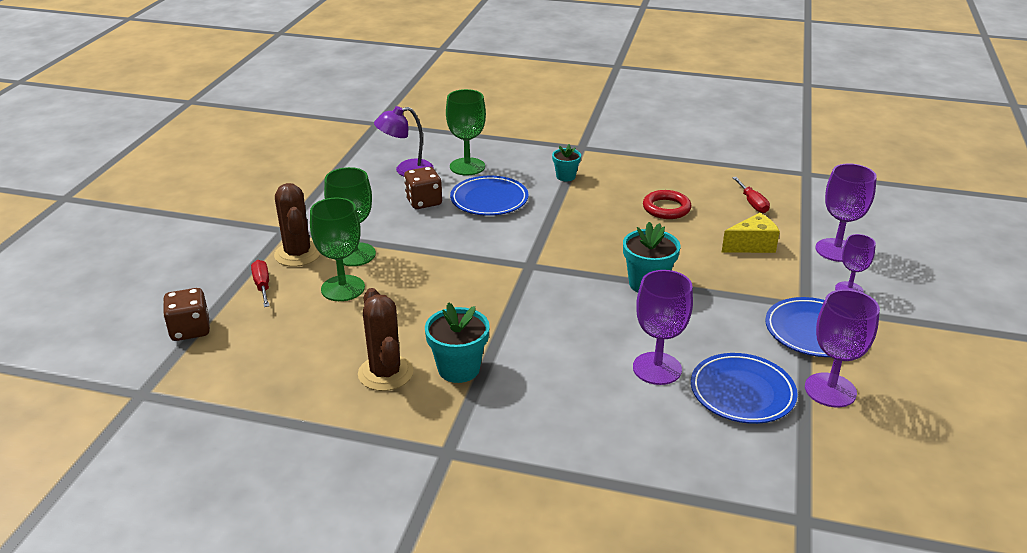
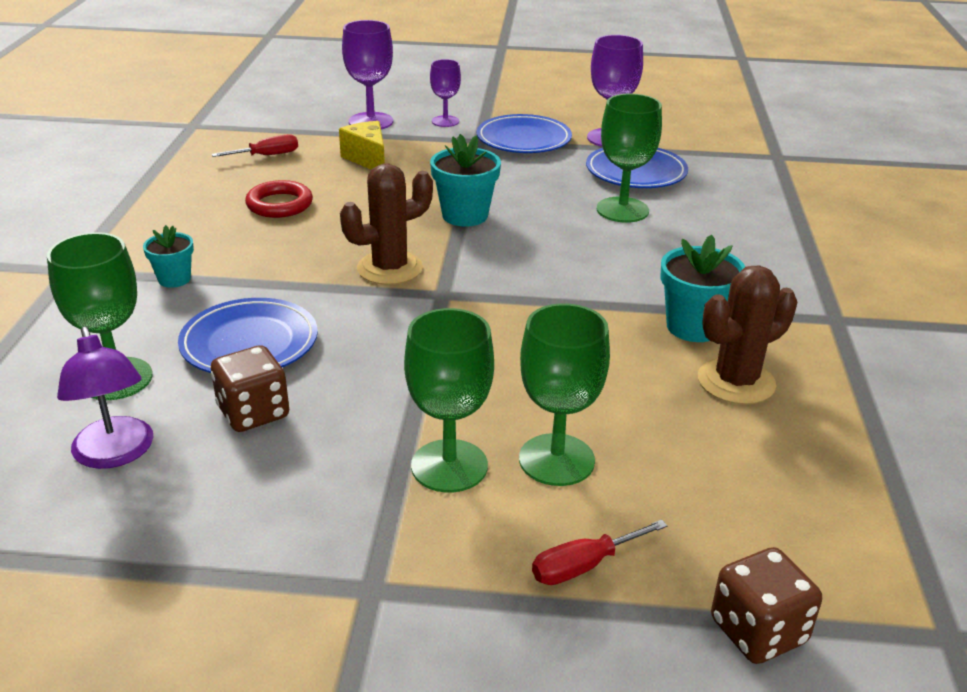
camera: 100 degrees left, 0 degrees up
(298, 254) = (463, 543): brown cactus -> brown cactus (389, 268)
(657, 368) = (622, 210): purple goblet -> green goblet

